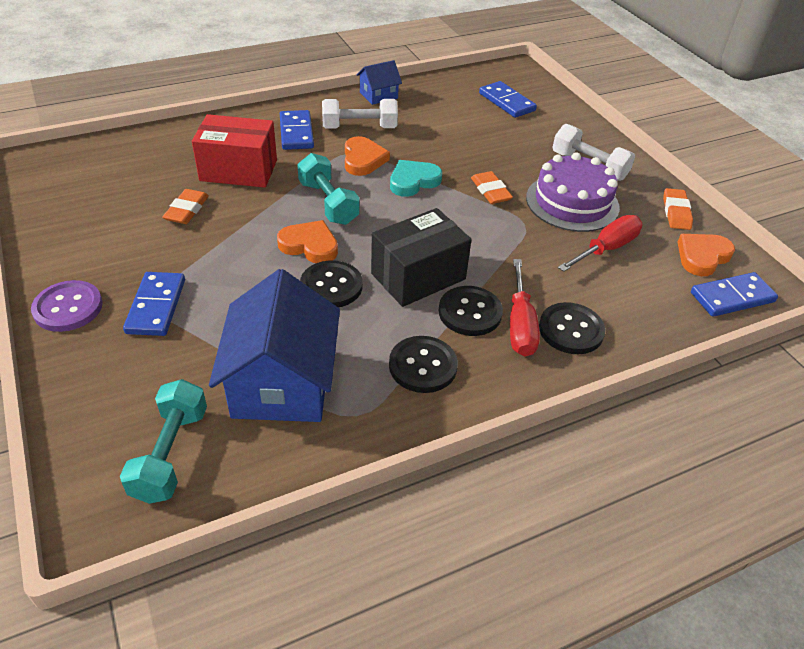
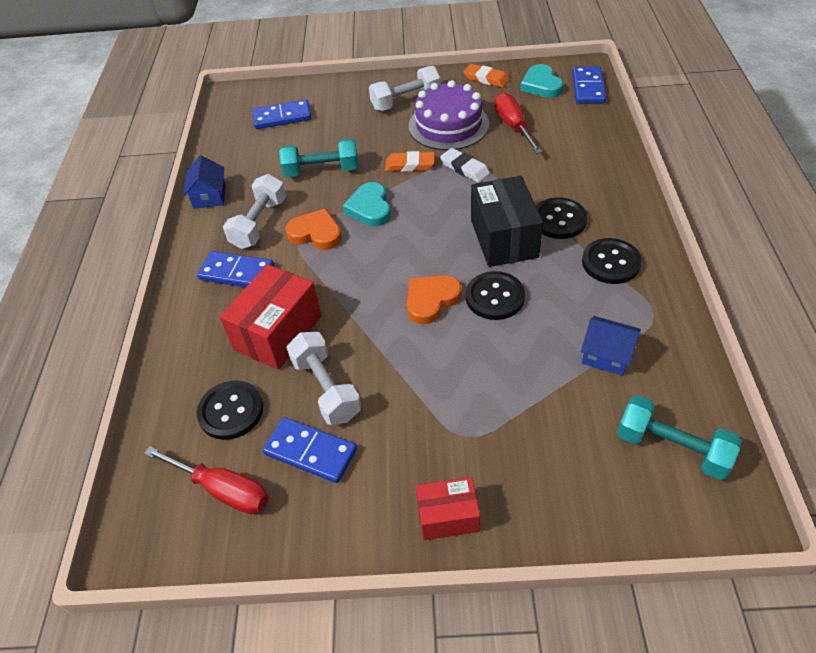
camera: 60 degrees left, 5 degrees up
(68, 308) = (448, 516): purple button -> red box
(156, 306) = (474, 435): blue domino -> blue domino (310, 451)
(187, 210) = (326, 388): orange eraser -> white dumbbell
(282, 383) = (606, 355): blue house -> blue house, size x0.49
(328, 203) = (372, 273): turquoise dumbbell -> turquoise dumbbell (321, 171)
(509, 228) = (464, 168): none -> white eraser
(520, 324) = (581, 196): red screwdriver -> red screwdriver (222, 489)
(571, 330) = (596, 172): black button -> black button (231, 411)
(702, 256) = (541, 85): orange heart -> turquoise heart

